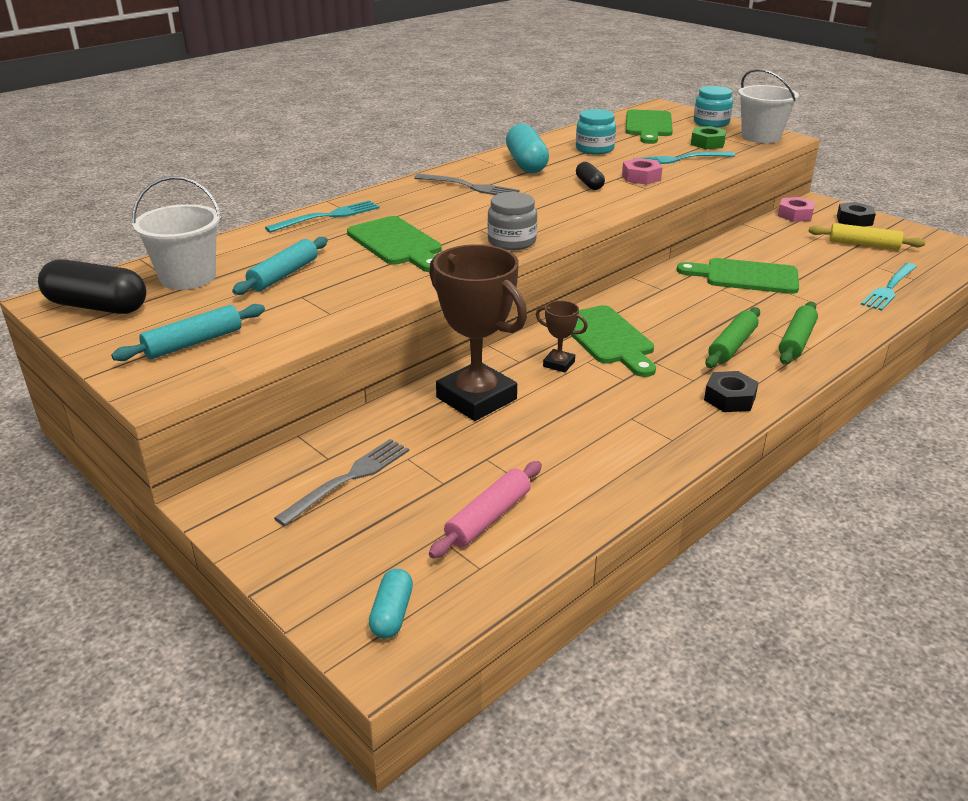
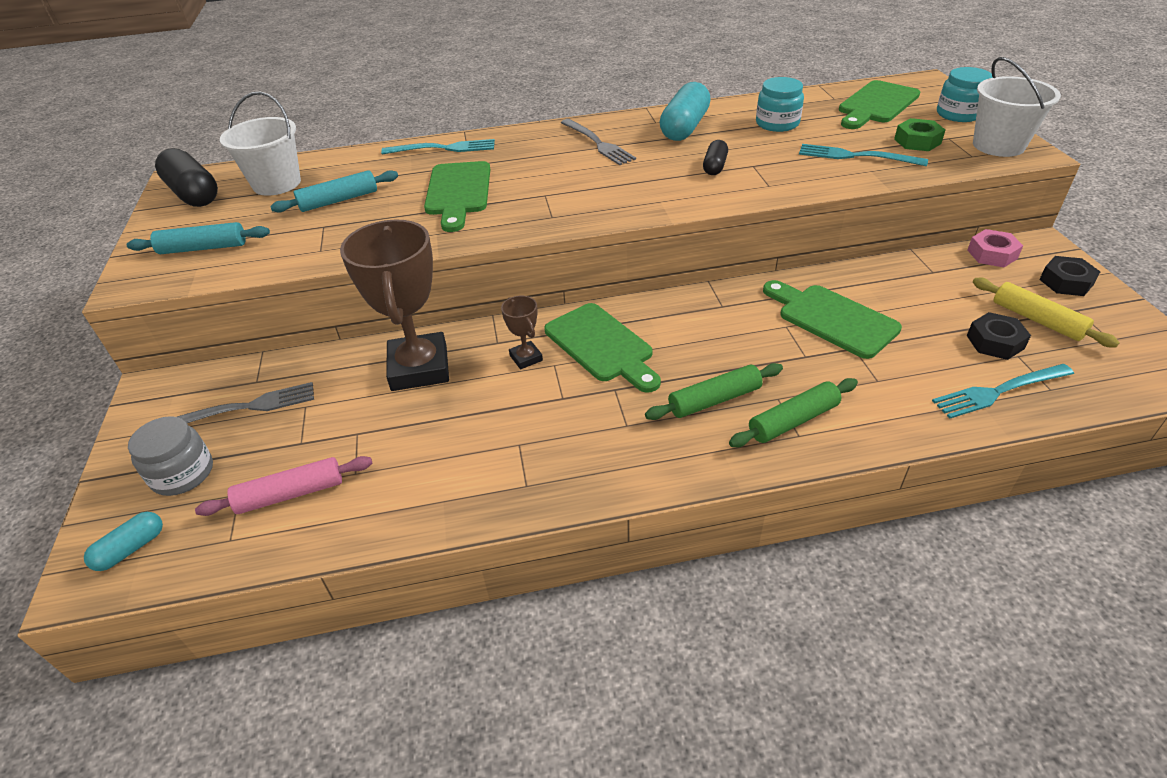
camera: 35 degrees right, 10 degrees up
(511, 241) = (554, 216): grey jar -> grey jar (182, 473)
(608, 338) = (602, 346): green cutting board -> green cutting board turned 45 degrees counterclockwise
(641, 177) = (781, 170): pink nut -> none
(729, 398) = (636, 462): black nut -> black nut (995, 342)

